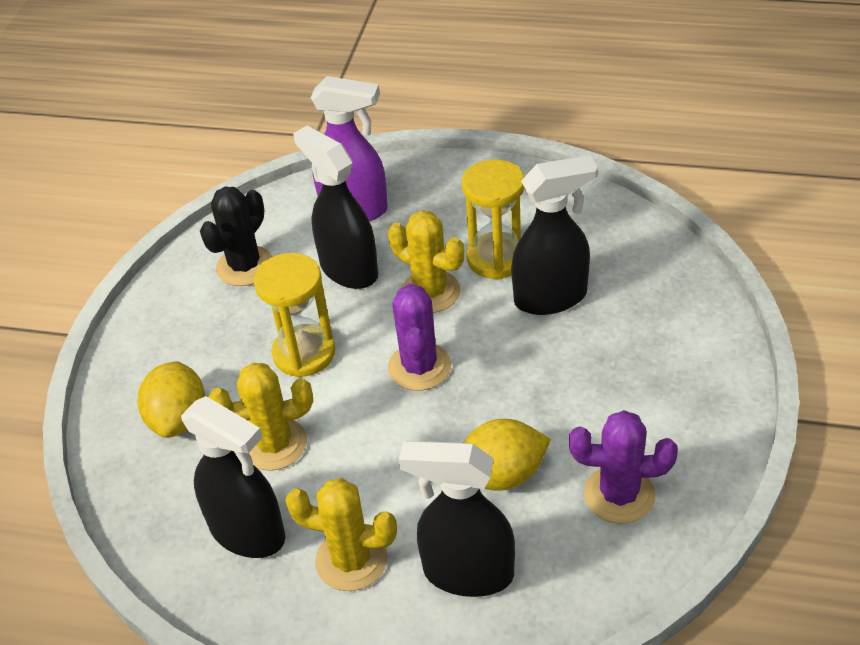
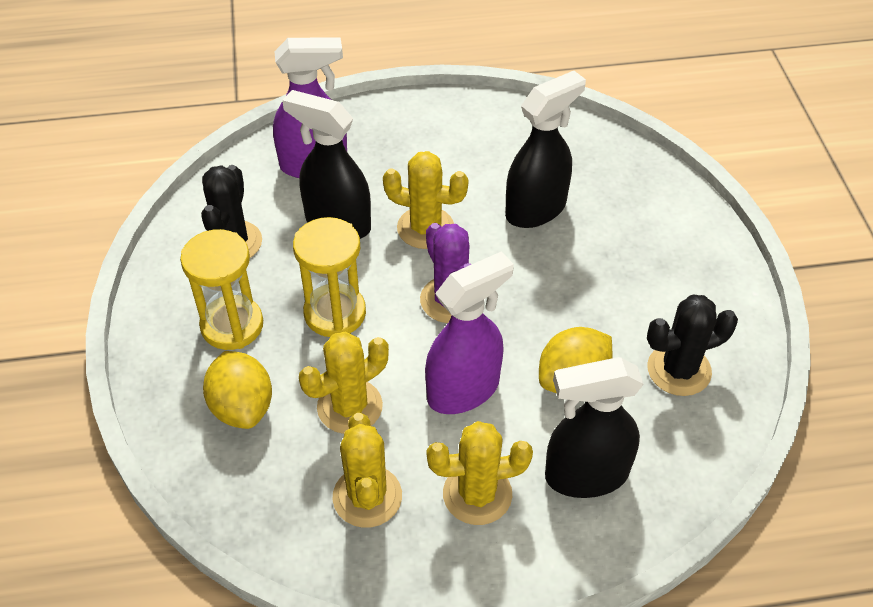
camera: 25 degrees left, 5 degrees up
(248, 532) = (367, 497): black spray bottle -> yellow cactus
(389, 457) = (464, 389): none -> purple spray bottle
(496, 258) = (470, 184): yellow hourglass -> yellow hourglass (232, 325)
(619, 495) = (679, 370): purple cactus -> black cactus

